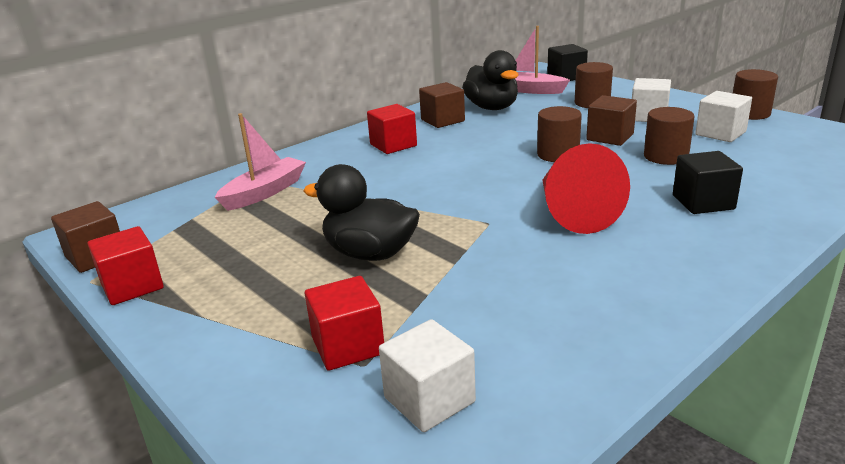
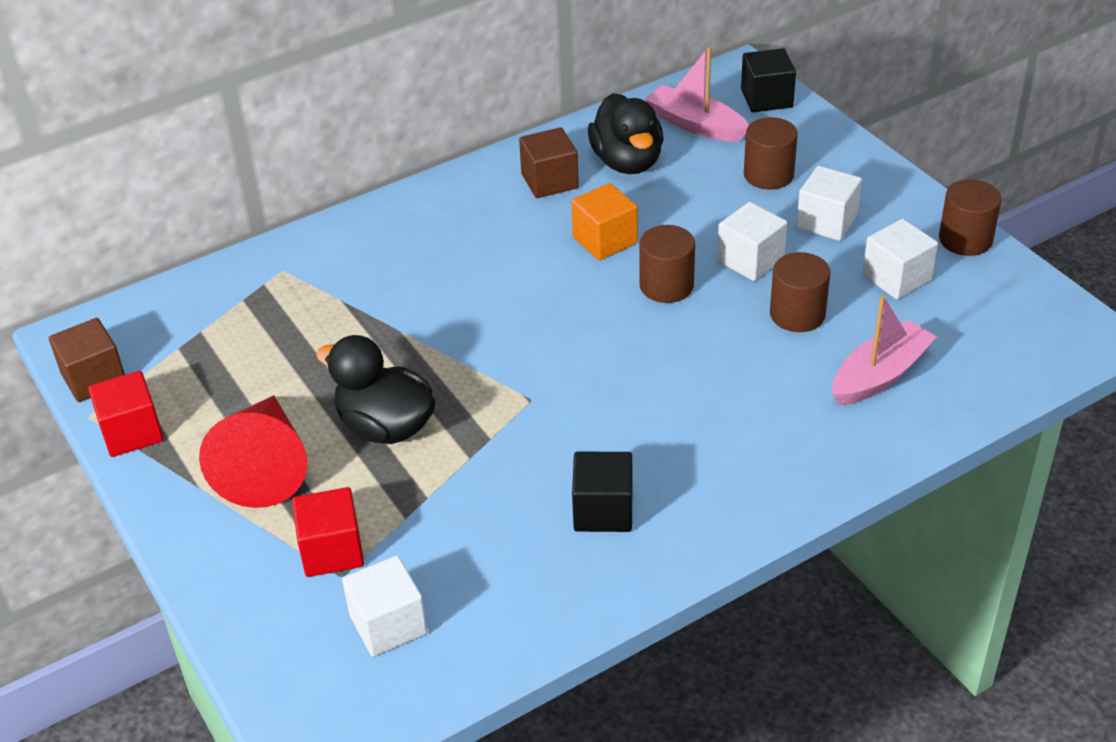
camera: 10 degrees right, 15 degrees up
(264, 192) = (289, 297): pink boat -> pink boat (880, 375)
(393, 145) = (467, 227): red cube -> none
(498, 140) = (605, 240): none -> orange cube
(572, 212) = (631, 398): red cone -> red cone (265, 465)
(610, 137) = (750, 260): brown cube -> white cube
(703, 202) = (789, 408): black cube -> black cube (603, 510)

